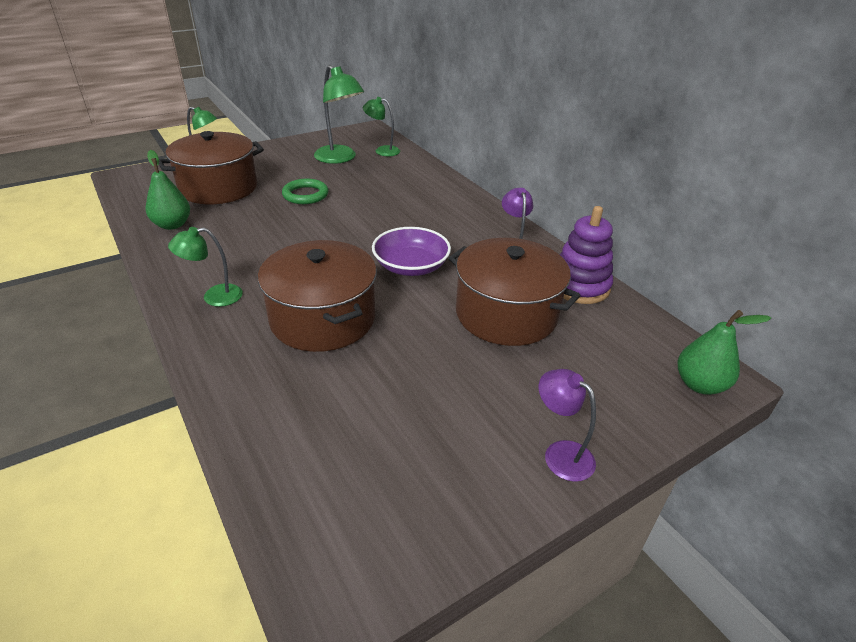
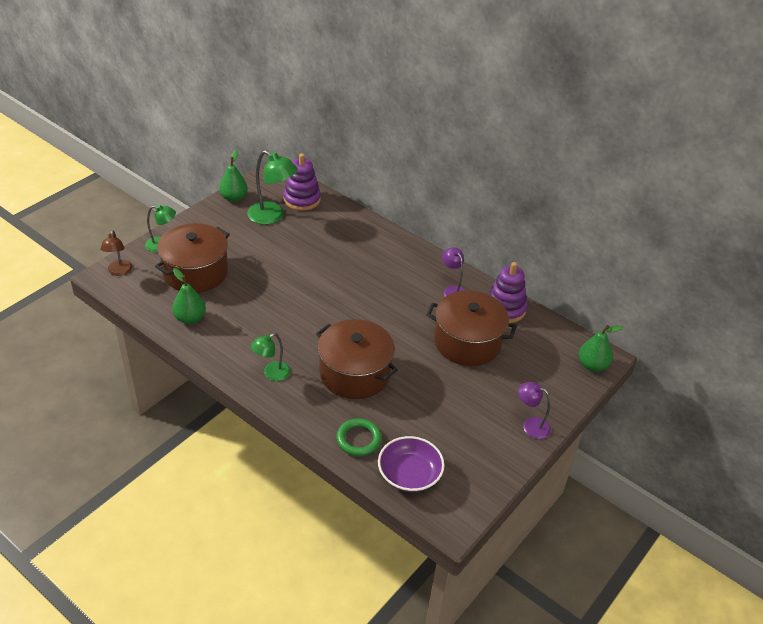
camera: 20 degrees left, 5 degrees up
(142, 175) = (119, 271): none -> brown lamp
(305, 195) = (271, 265): green ring -> green ring (358, 439)
(312, 140) = (234, 198): none -> green pear
(382, 151) = (302, 199): green lamp -> purple stacking toy
(411, 266) = (388, 317): purple bowl -> purple bowl (409, 474)

